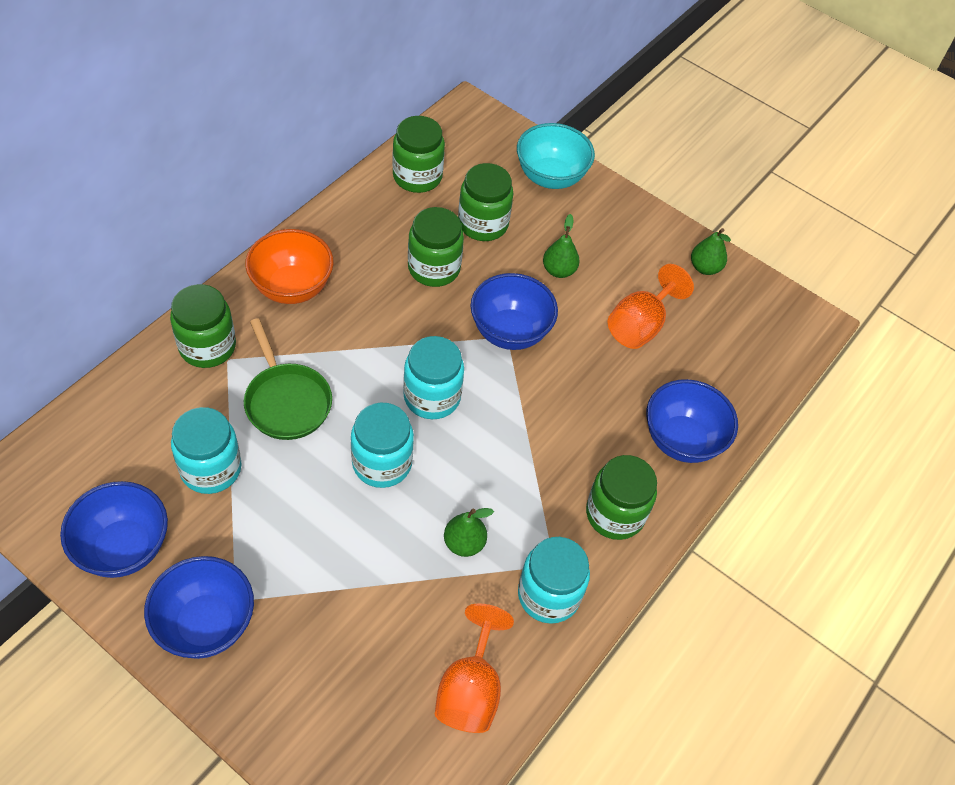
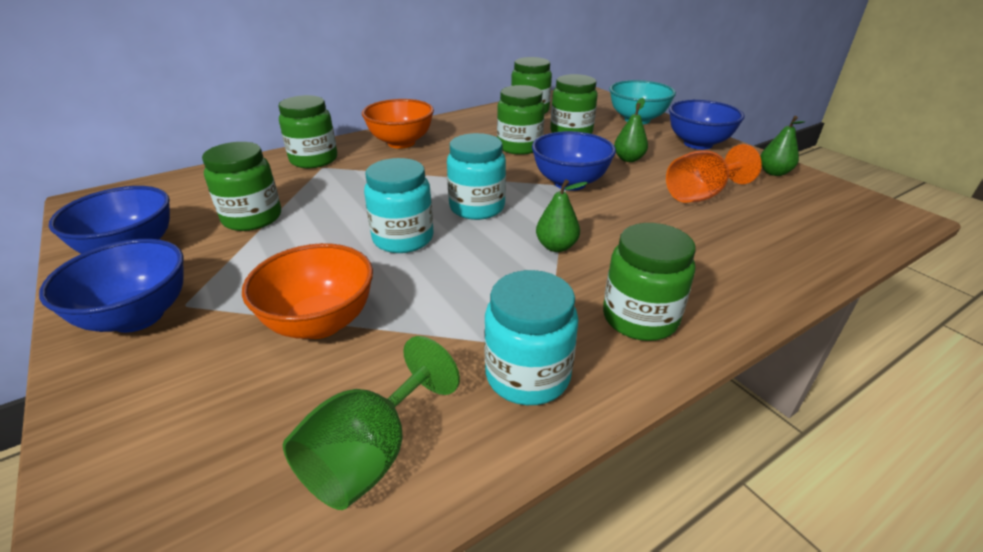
camera: 25 degrees right, 20 degrees down
(211, 469) = (252, 218): turquoise jar -> green jar
(286, 401) = (349, 192): green pan -> none
(367, 587) = (320, 322): none -> orange bowl
(464, 543) = (449, 308): green pear -> green pear (556, 246)
(470, 690) = (370, 455): orange goblet -> green goblet
(682, 440) = (737, 273): blue bowl -> blue bowl (698, 144)

